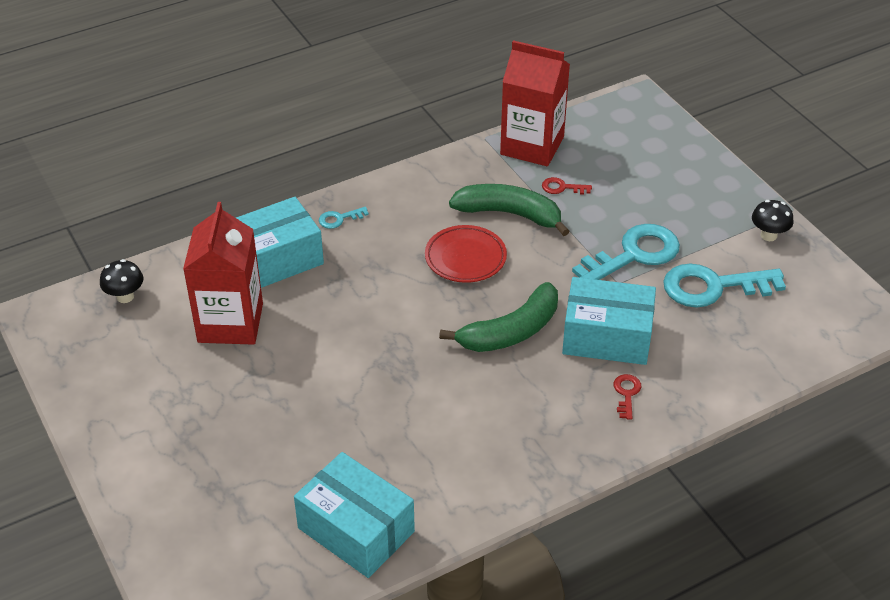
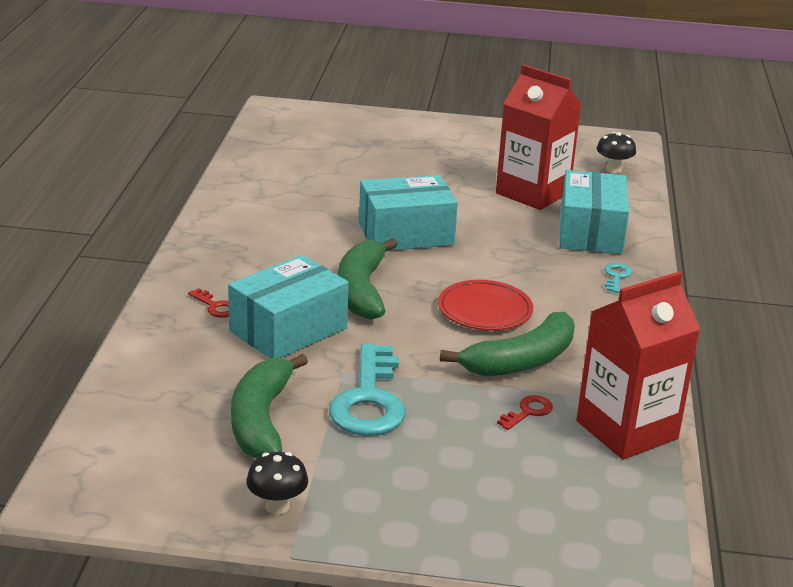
camera: 125 degrees right, 15 degrees down
(356, 530) = (270, 166): turquoise box -> turquoise box (406, 234)
(712, 287) = (261, 420): turquoise key -> green banana

